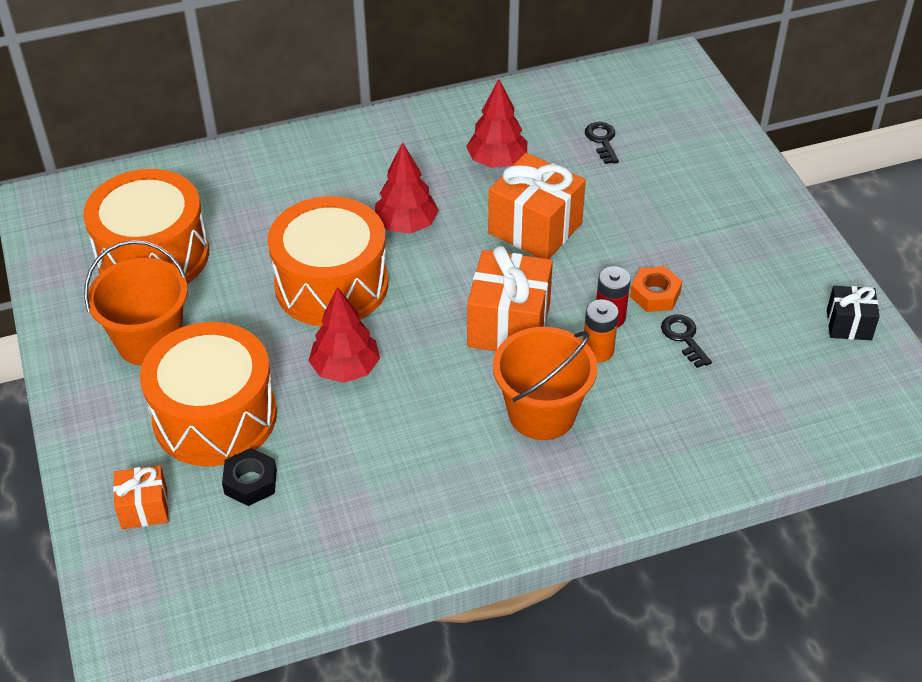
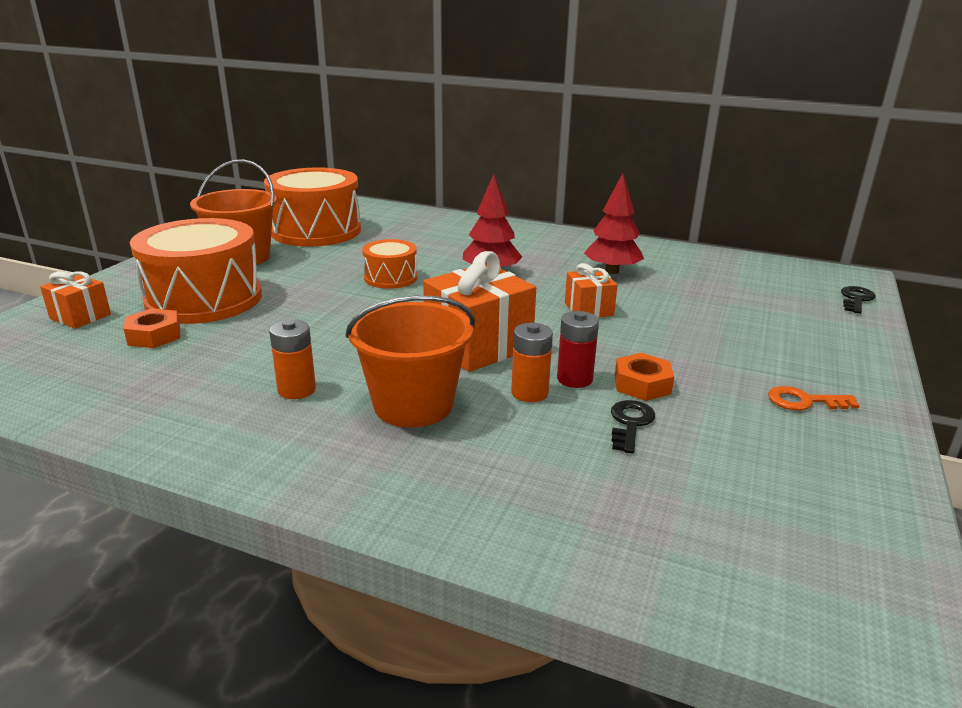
camera: 40 degrees right, 20 degrees down
(250, 482) = (154, 335): black nut -> orange nut
(331, 284) = (390, 278): orange drum -> orange drum, size x0.51
(345, 369) = (321, 315): red tree -> none
(448, 455) = (297, 390): none -> orange battery
(535, 228) = (588, 309): orange gift -> orange gift, size x0.55
(602, 140) = (721, 290): black key -> black key (856, 299)
(757, 248) = (804, 401): none -> orange key
(848, 324) = (861, 507): black gift -> none

